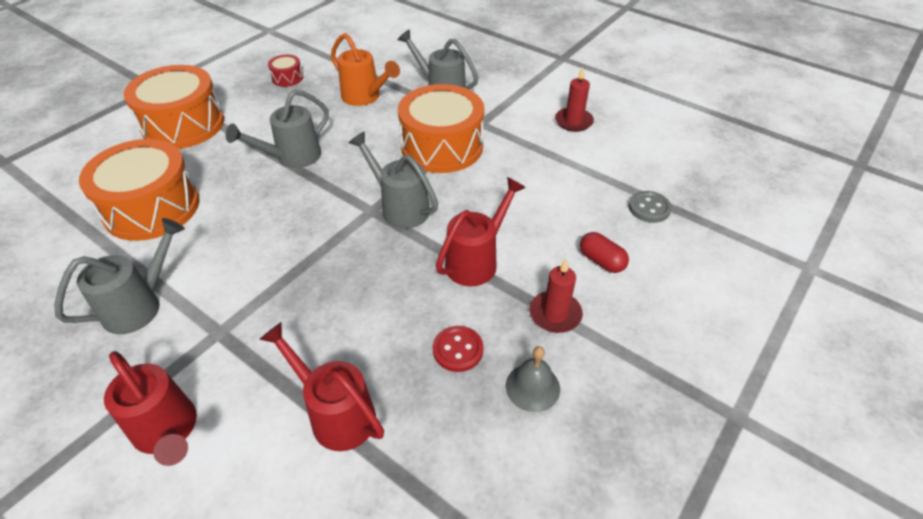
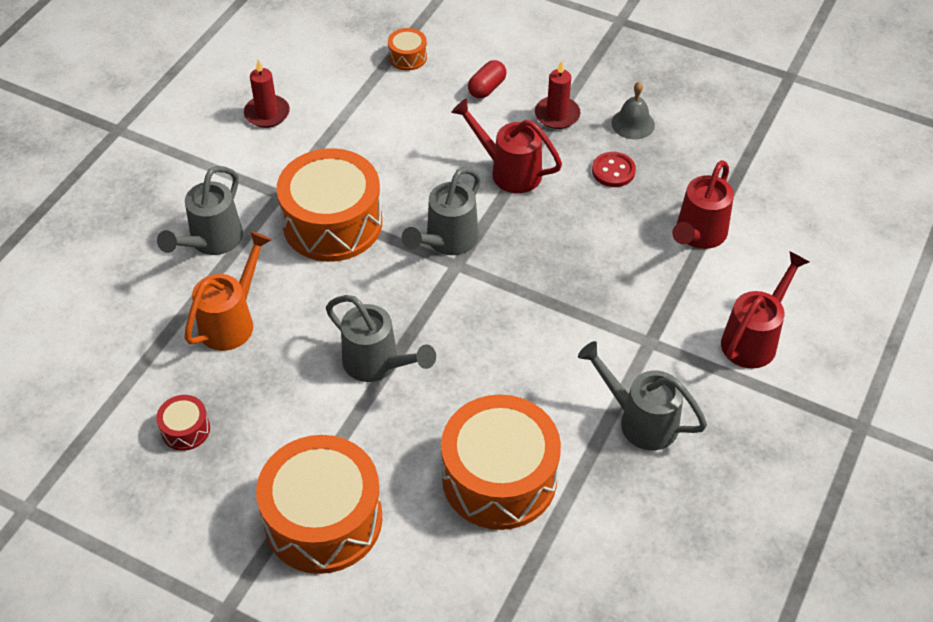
camera: 100 degrees left, 5 degrees up
(649, 208) = (407, 57): grey button -> orange drum

